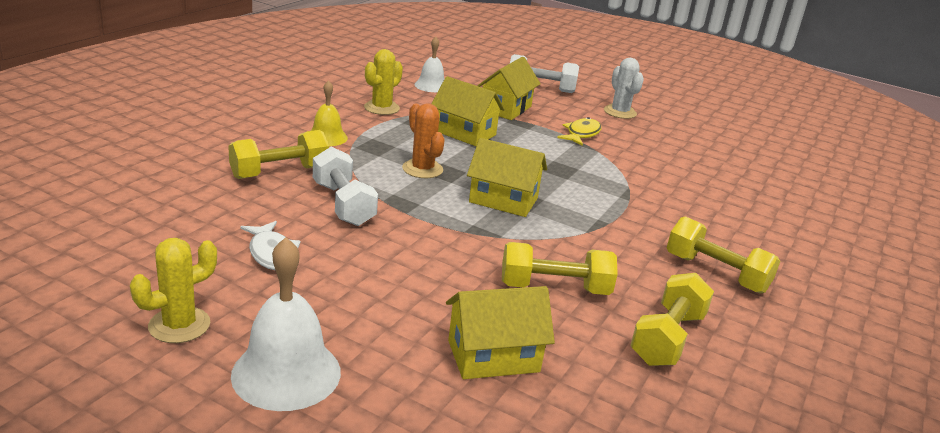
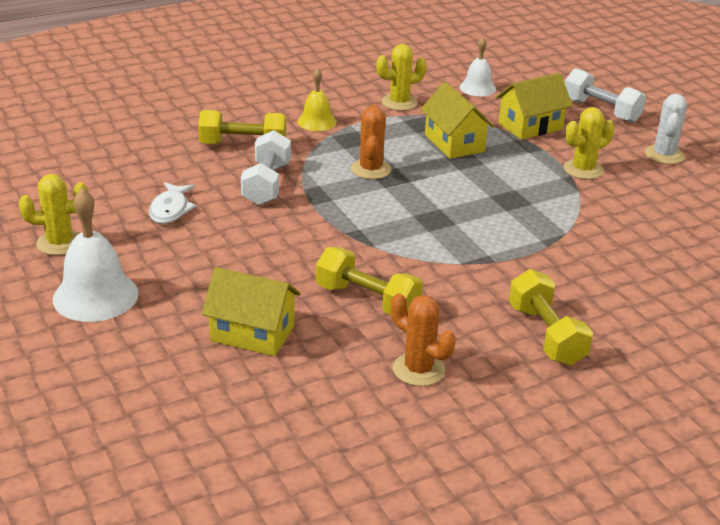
camera: 35 degrees right, 5 degrees up
(503, 200) = (414, 215): yellow house -> none
(581, 134) = (583, 169): yellow fish -> yellow cactus
(667, 338) = (418, 369): yellow dumbbell -> orange cactus

